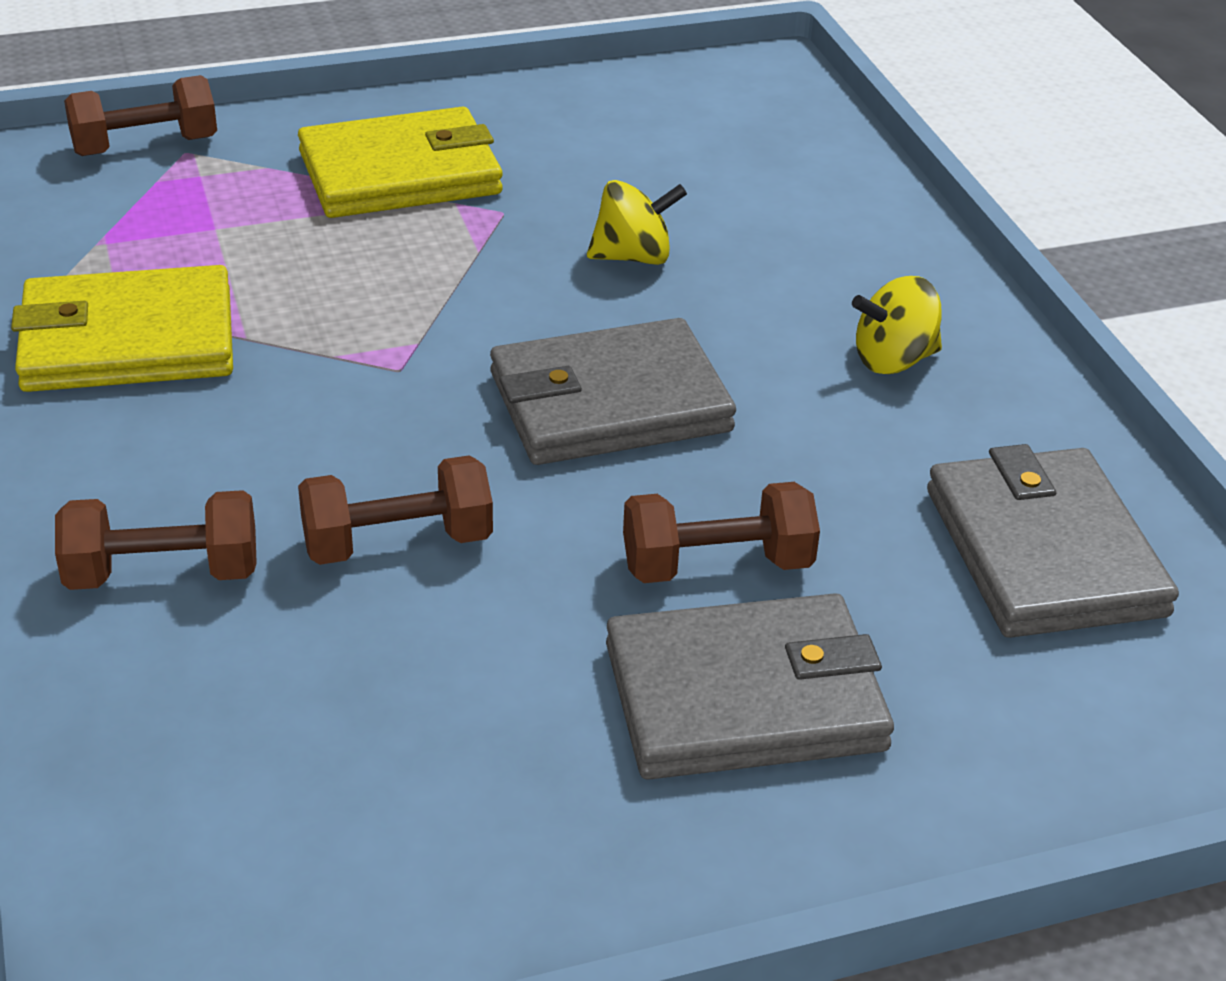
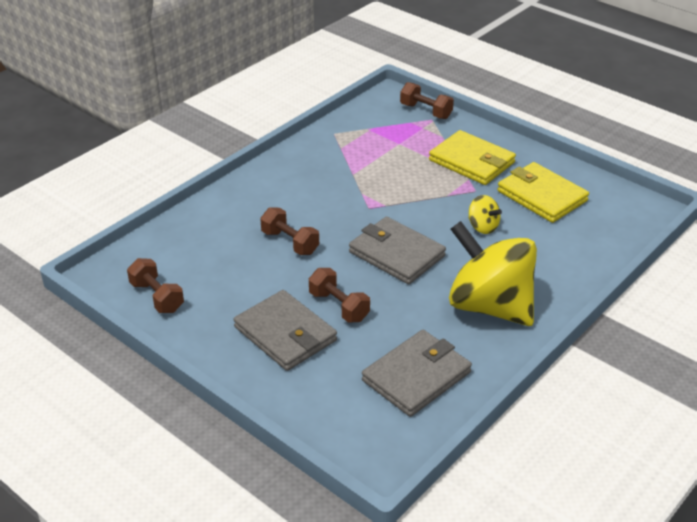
camera: 60 degrees right, 0 degrees up
(127, 340) = (329, 156): yellow wallet -> yellow wallet (541, 196)
(163, 574) = (240, 210): brown dumbbell -> brown dumbbell (157, 297)
(893, 360) = (489, 306): yellow spinning top -> yellow spinning top, size x2.38

